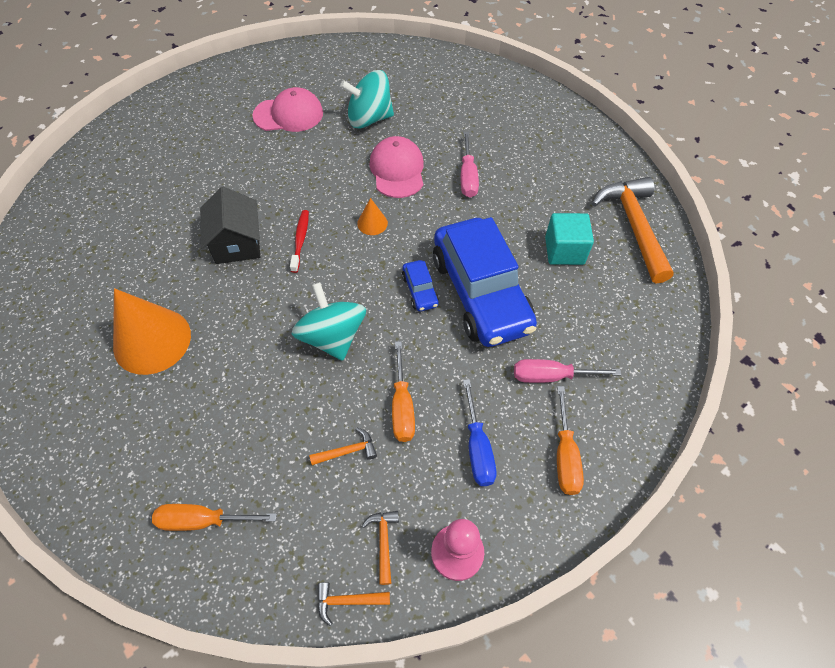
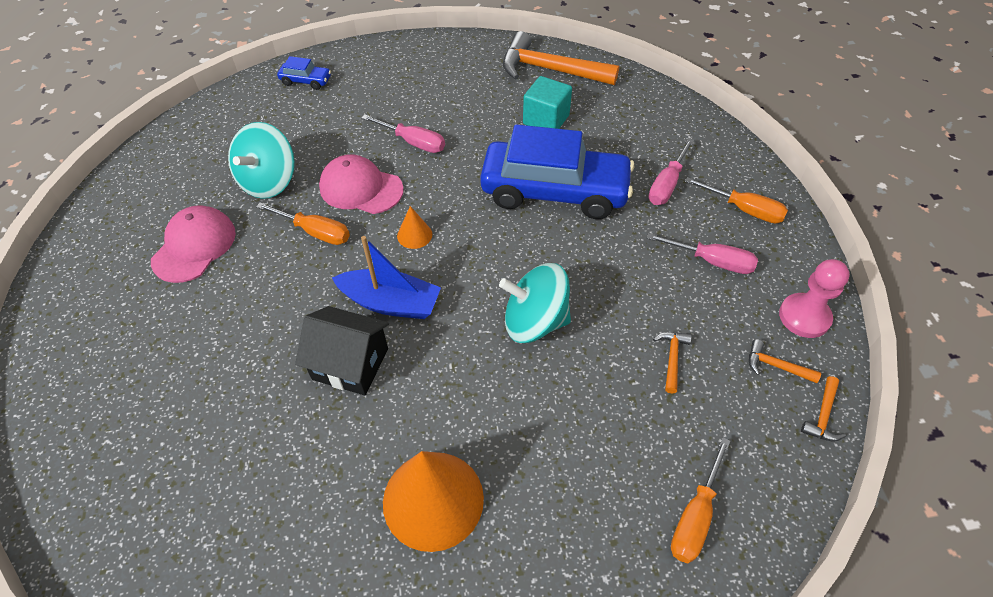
camera: 60 degrees left, 5 degrees down
(300, 240) = (391, 303): red toothbrush -> blue boat
(402, 406) = (644, 297): orange screwdriver -> orange screwdriver (315, 232)
(420, 290) = (523, 232): blue car -> blue car (306, 81)
(477, 447) = (711, 261): blue screwdriver -> pink screwdriver

